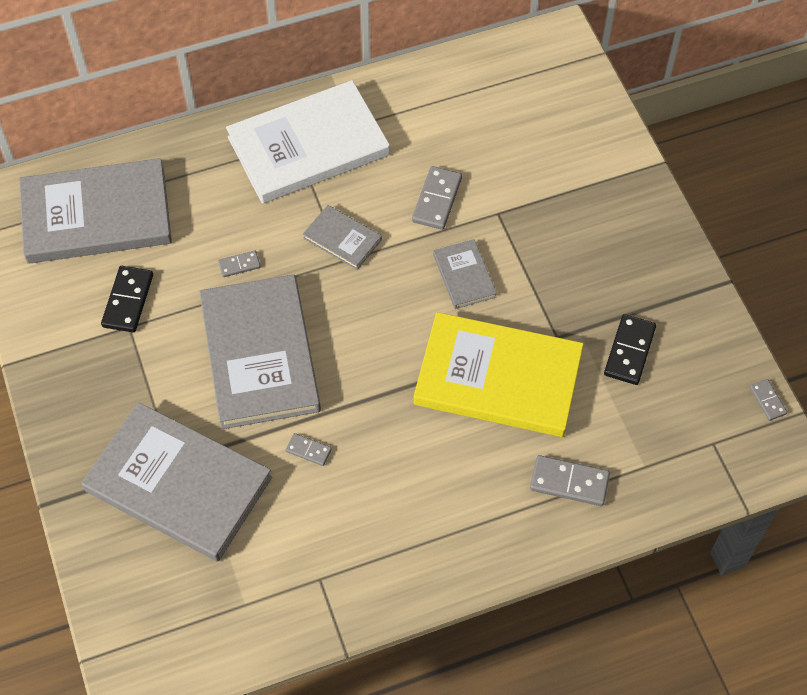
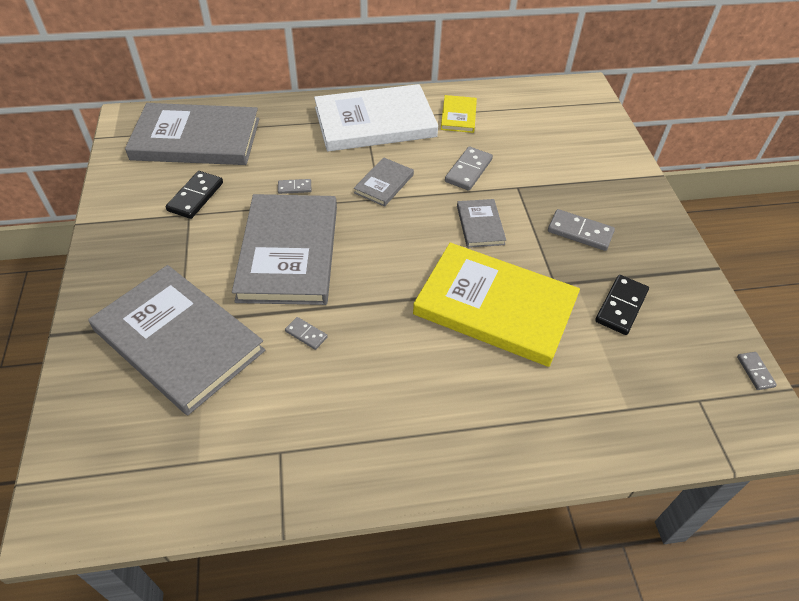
camera: 10 degrees right, 10 degrees down
(342, 239) = (384, 184): grey book -> grey book turned 75 degrees clockwise
(409, 116) = (458, 116): none -> yellow book
(569, 482) = (549, 409): grey domino -> grey domino (580, 232)

